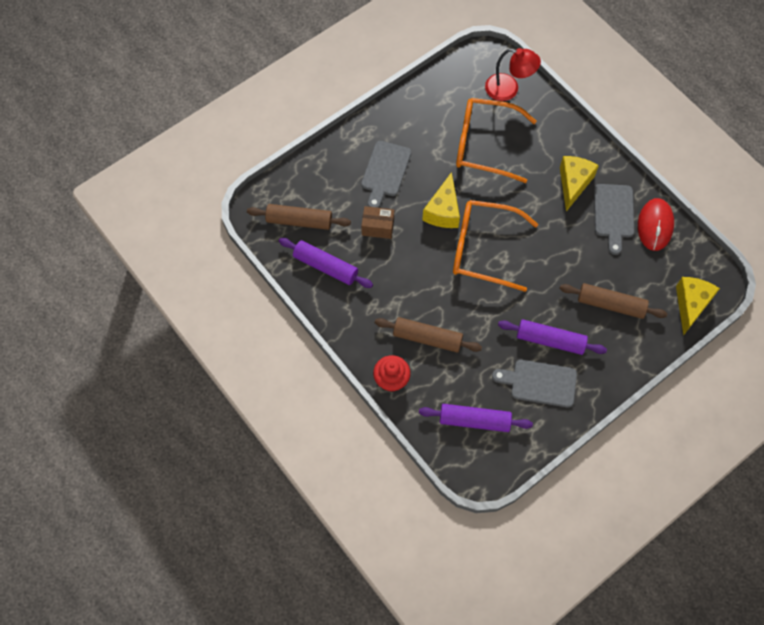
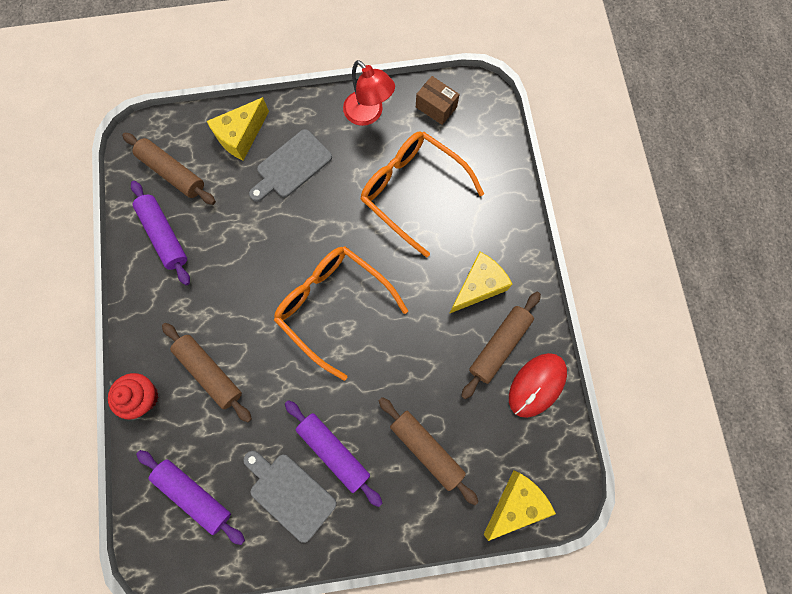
camera: 30 degrees right, 10 degrees up
(378, 227) = (243, 222): brown box -> brown box (436, 107)
(443, 211) = (321, 241): yellow cheese -> yellow cheese (241, 136)
(509, 89) = (479, 143): red lamp -> red lamp (368, 114)
(613, 214) = (499, 345): grey cutting board -> brown rolling pin

